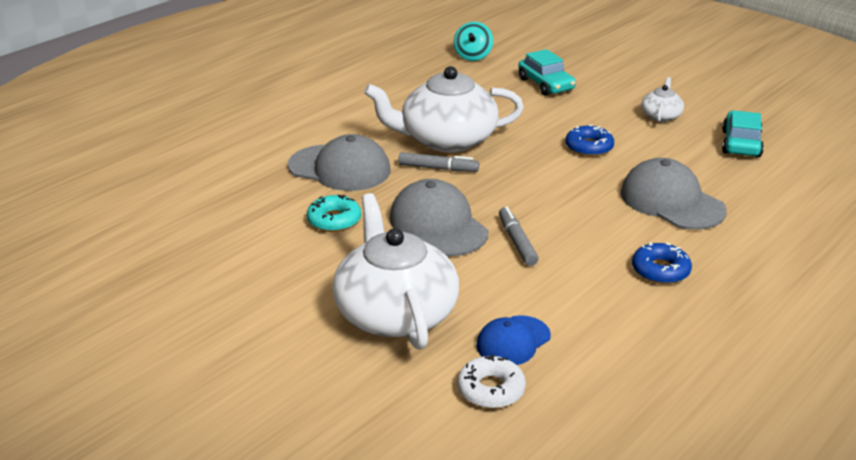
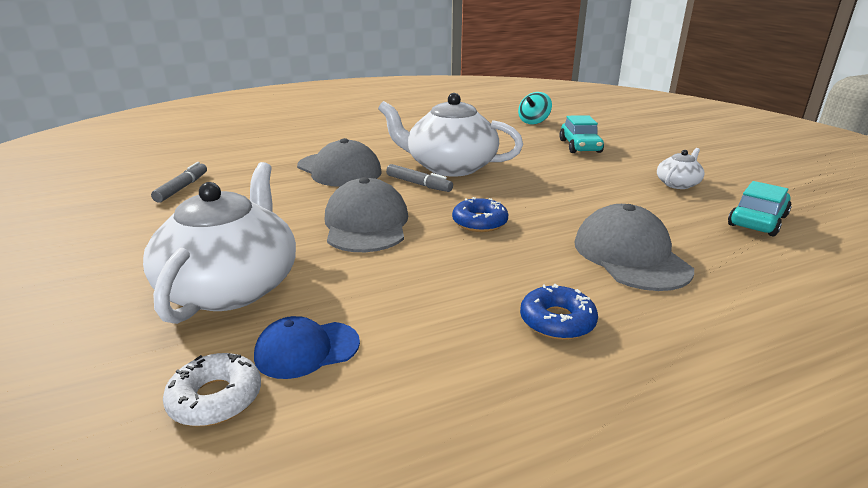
camera: 25 degrees right, 5 degrees down
(334, 220) = (286, 202): turquoise donut -> none
(517, 242) = (423, 254): grey marker -> grey marker (182, 188)
(589, 147) = (578, 194): blue donut -> blue donut (479, 222)

